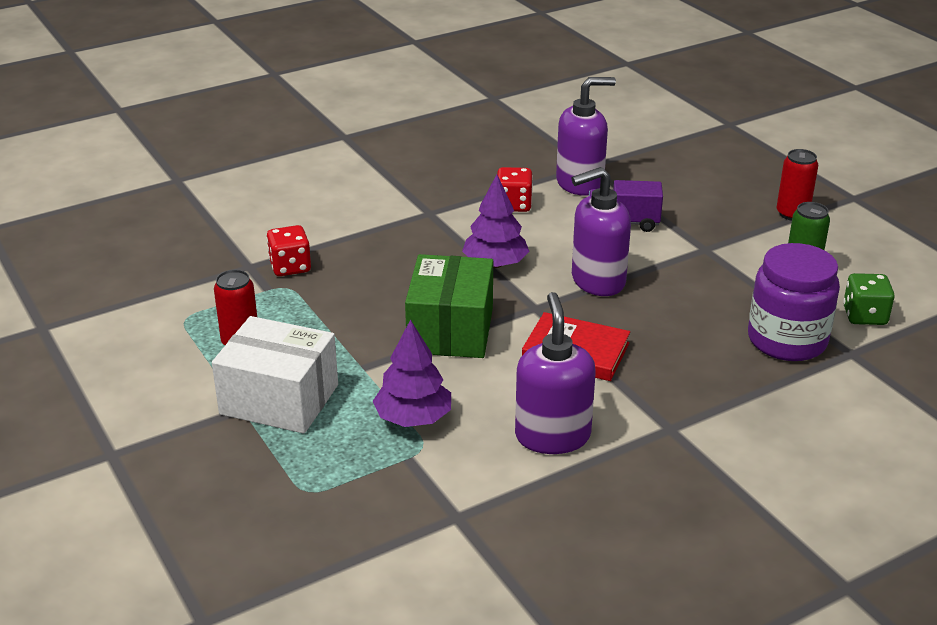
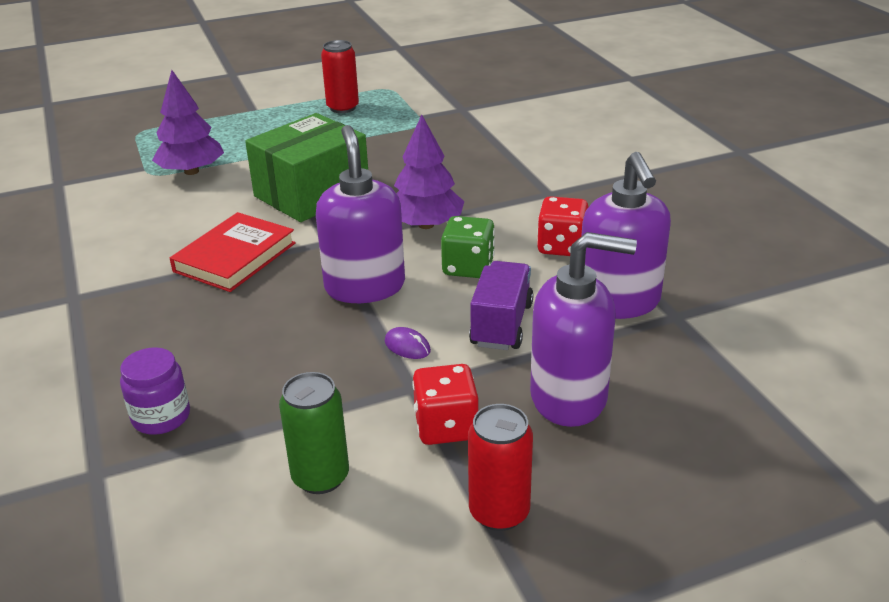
camera: 100 degrees right, 0 degrees up
(279, 399) = (255, 122): white box -> none
(290, 267) = (455, 125): red dice -> red dice (446, 426)
(450, 330) = (312, 193): green box -> green box turned 60 degrees counterclockwise
(552, 436) = (116, 232): purple soap dispenser -> purple soap dispenser (569, 398)
(663, 255) = (407, 346): none -> purple mouse
(787, 340) = (161, 417): purple jar -> purple jar, size x0.52
(864, 316) = (169, 516): green dice -> green dice (468, 267)

